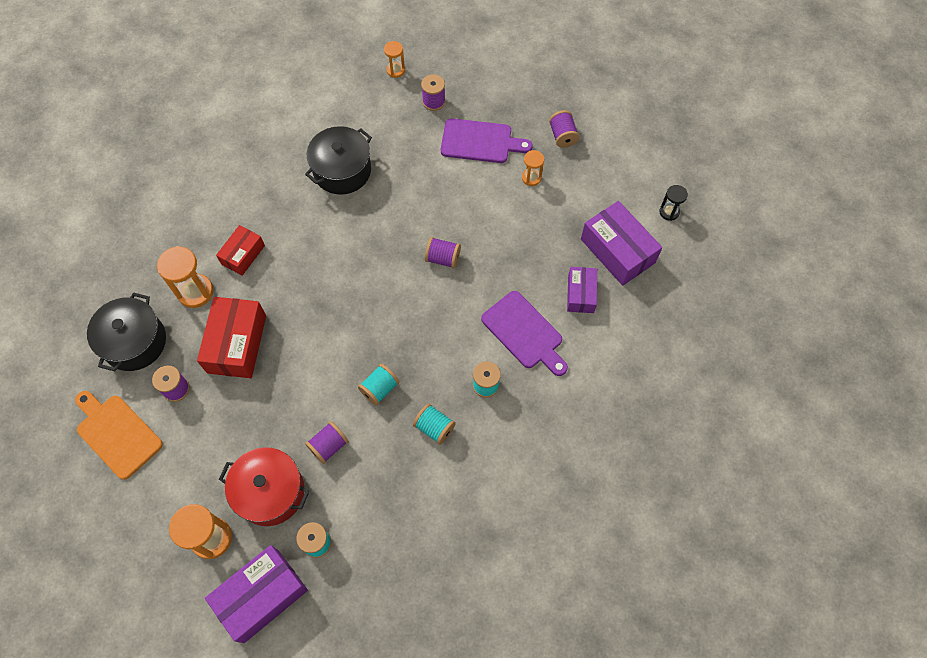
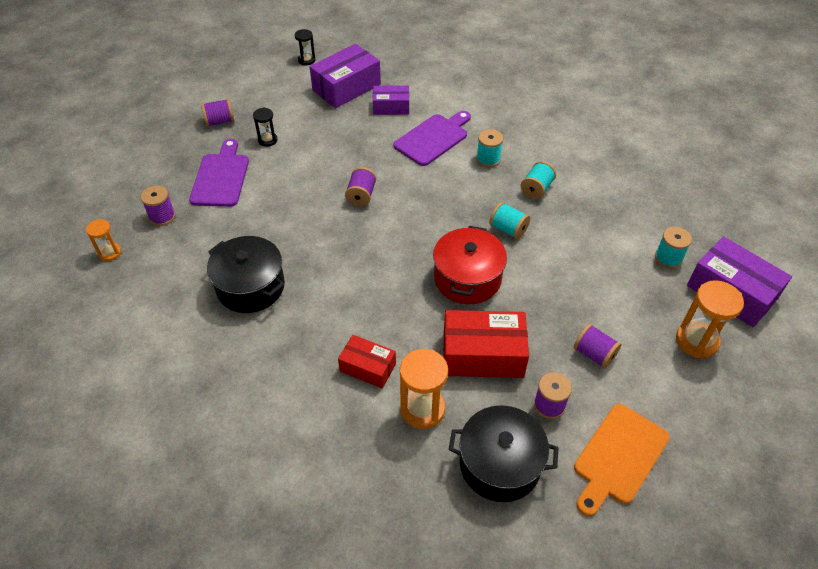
camera: 95 degrees left, 15 degrees down
(270, 492) = (634, 300): red pot -> red pot (467, 278)
(329, 446) = (575, 260): purple spool -> purple spool (594, 354)
(531, 178) = (267, 140): orange hourglass -> black hourglass

